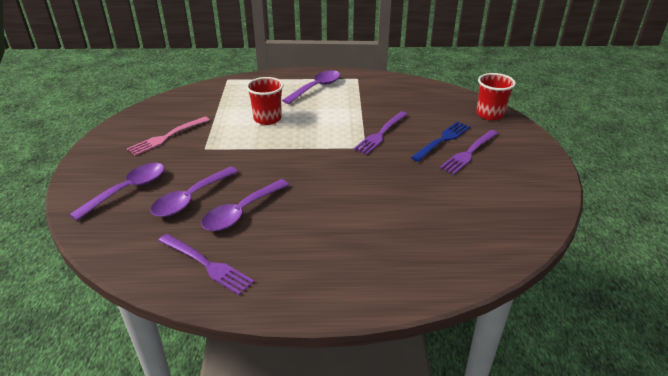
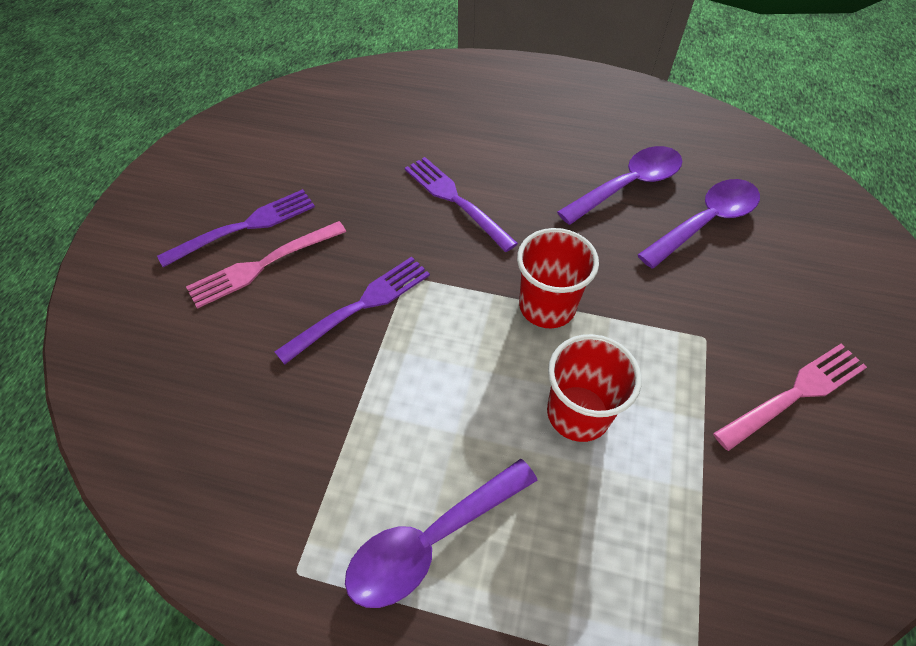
camera: 165 degrees left, 20 degrees up
(128, 190) = (812, 258): purple spoon -> none
(207, 264) = (665, 126): purple fork -> purple fork (456, 200)
(442, 140) = (263, 265): blue fork -> pink fork
(490, 114) = (113, 319): red cup -> red cup (547, 306)

